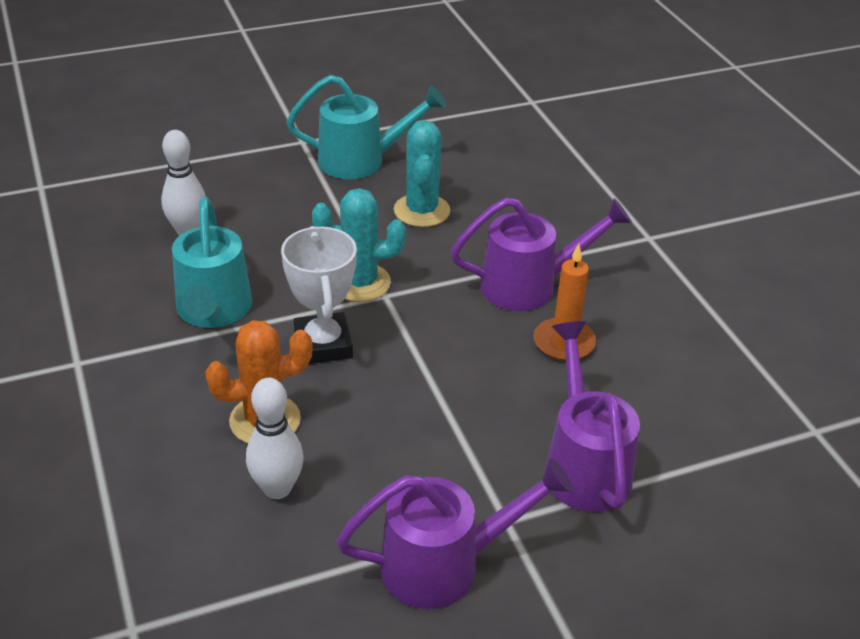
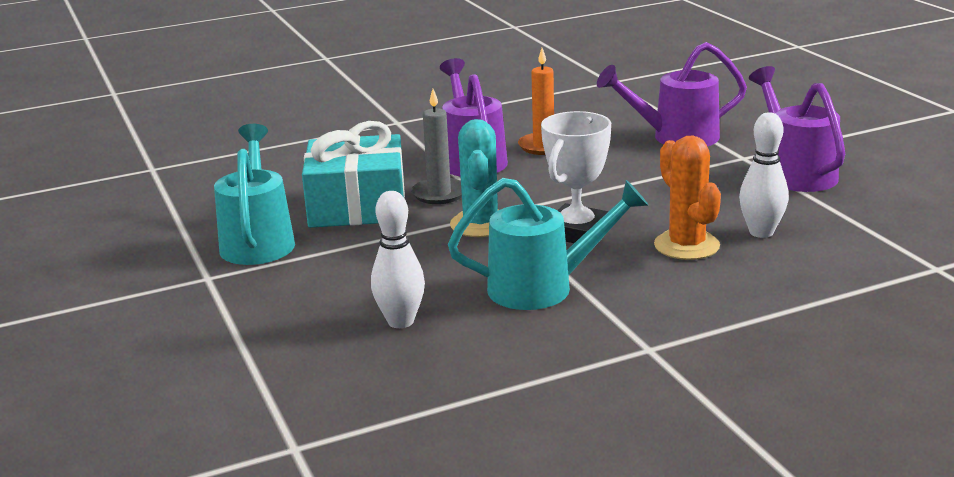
camera: 90 degrees left, 15 degrees down
(323, 344) = (576, 232): white trophy -> white trophy turned 45 degrees counterclockwise
(422, 211) = (357, 206): turquoise cactus -> turquoise gift
(440, 260) = (439, 194): none -> grey candle

